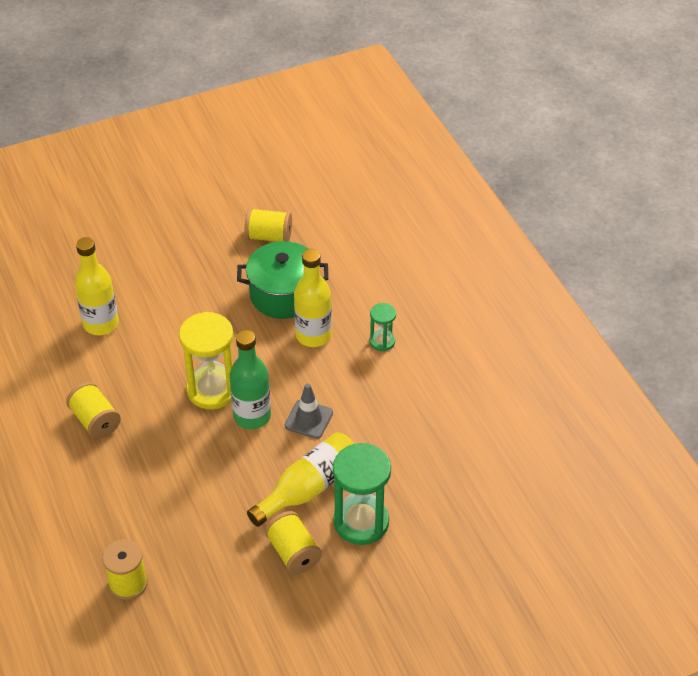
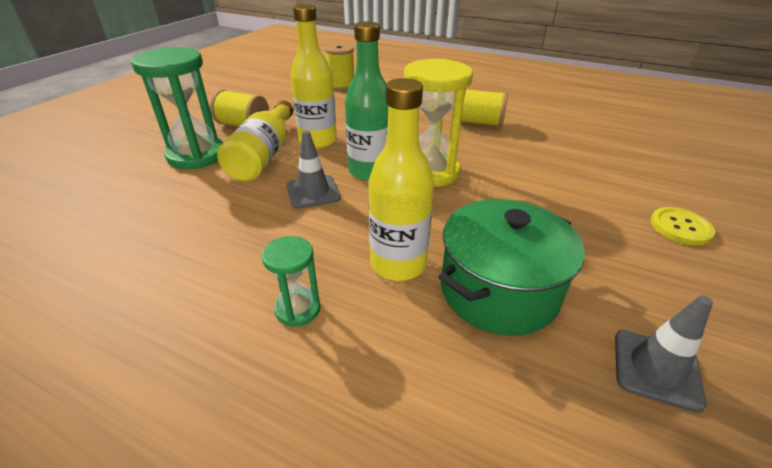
camera: 140 degrees right, 10 degrees down
(101, 324) = (595, 167): yellow bottle -> yellow bottle (318, 141)
(142, 264) = (680, 227): none -> yellow button
(269, 237) = (656, 369): yellow spool -> grey traffic cone

